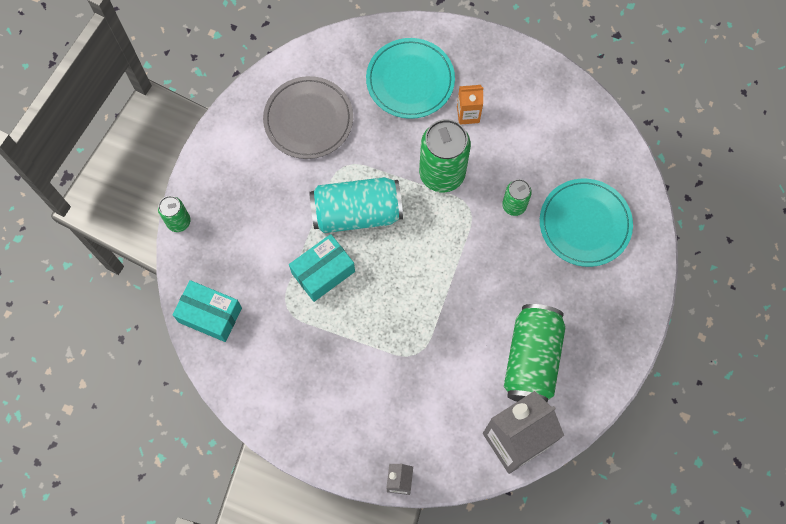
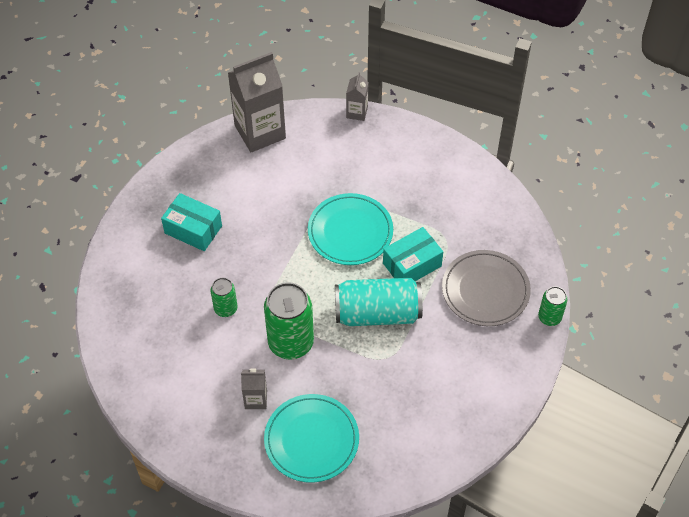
camera: 175 degrees left, 15 degrees down
(210, 315) = (515, 238): turquoise box -> turquoise box (193, 229)
(308, 119) = (421, 406): grey plate -> grey plate (485, 290)
(468, 114) = (256, 399): orange carton -> grey carton
(531, 360) = (235, 185): green can -> none
(585, 224) = (162, 288): turquoise plate -> turquoise plate (350, 232)

